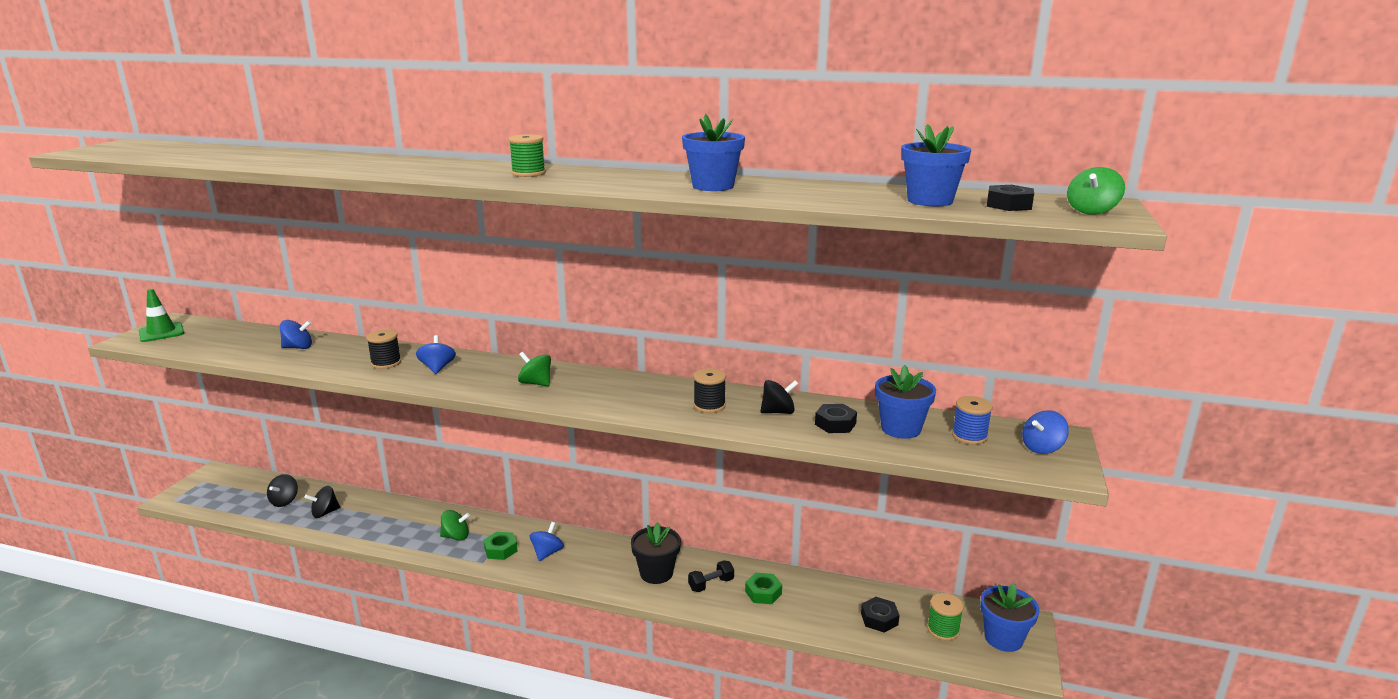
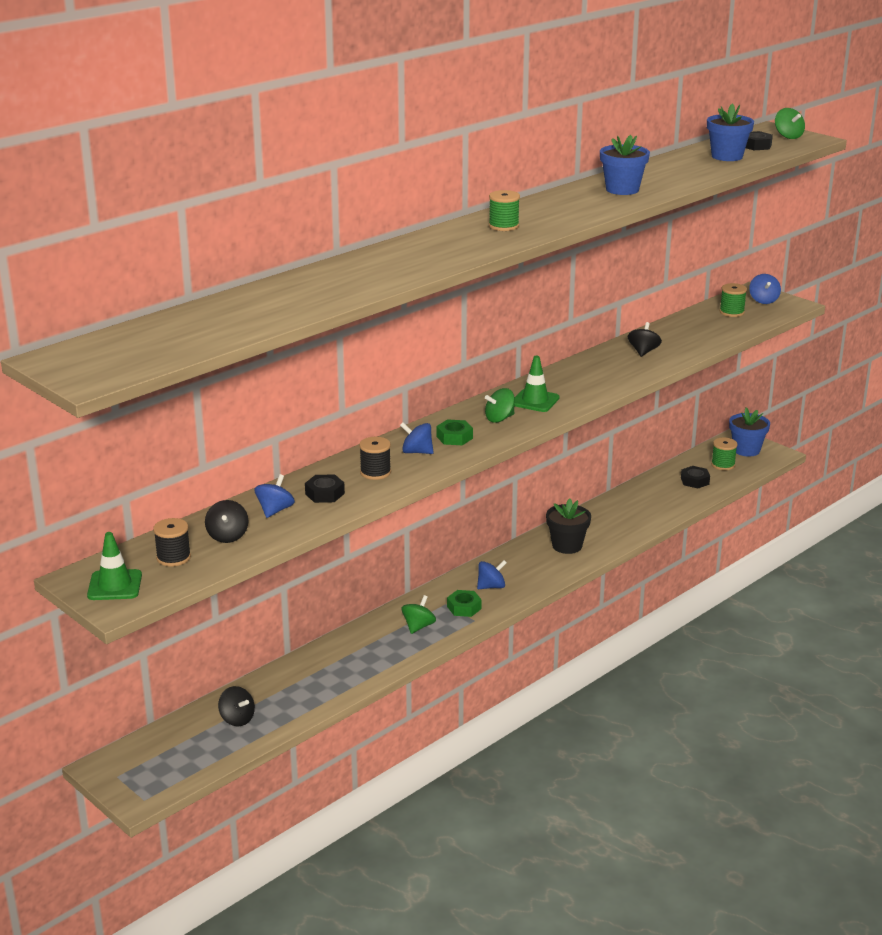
camera: 60 degrees left, 5 degrees up
(325, 513) = (292, 695): black spinning top -> black spinning top (227, 536)
(547, 553) = (491, 586): blue spinning top -> blue spinning top turned 105 degrees clockwise
(591, 389) = (535, 401): none -> green traffic cone
(709, 405) = (610, 369): black spool -> black spool (173, 557)
(711, 584) = (602, 528): black dumbbell -> none
(763, 593) = (630, 511): green nut -> green nut (454, 437)
(835, 424) = (679, 341): black nut -> black nut (325, 494)
(901, 429) = (704, 326): blue flower pot -> none
(969, 436) = (731, 312): blue spool -> green spool

